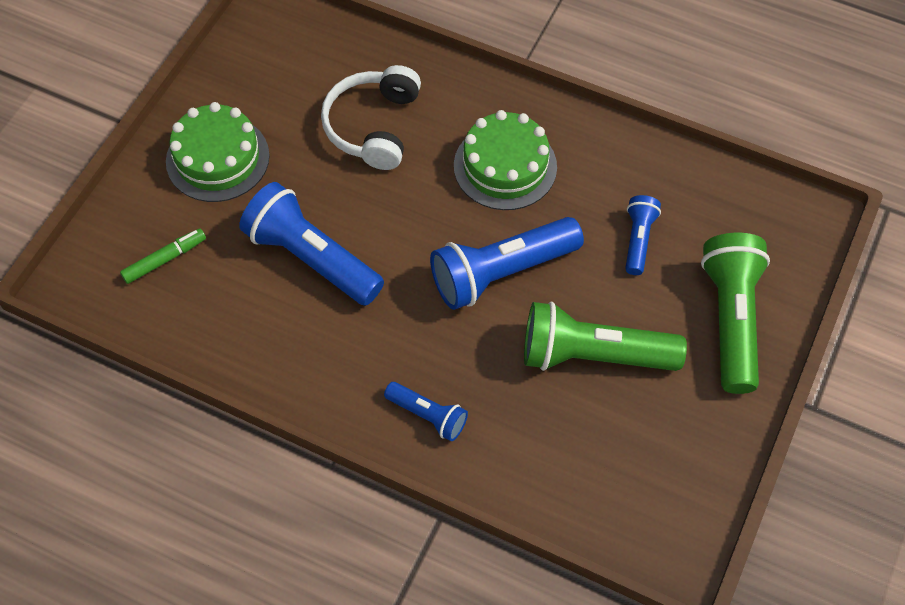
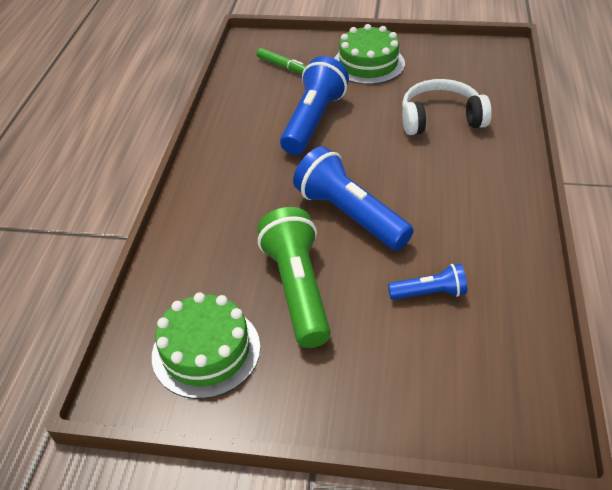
camera: 75 degrees right, 15 degrees down
(428, 415) = (209, 206): blue flashlight -> none
(505, 166) = (451, 193): green cake -> green cake (206, 351)
(730, 320) = (378, 383): green flashlight -> none

